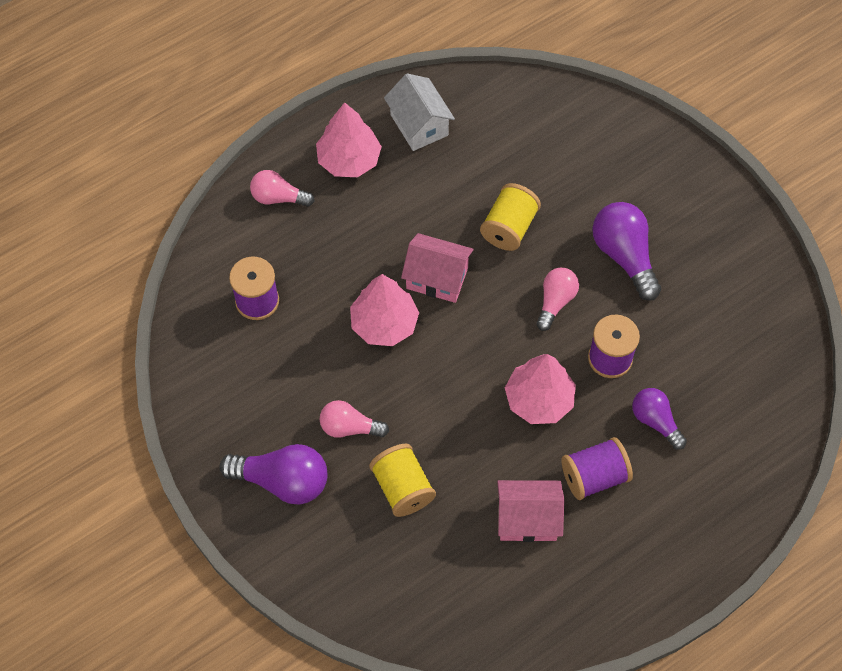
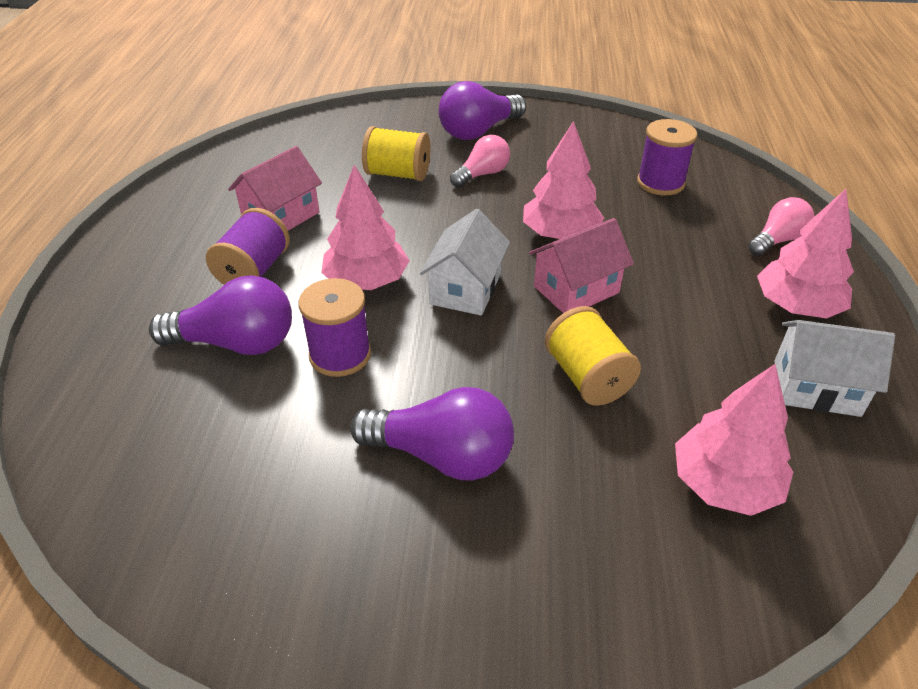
camera: 130 degrees right, 20 degrees down
(493, 338) = (465, 289): none -> white house
(527, 135) = (724, 484): none -> pink tree
(555, 301) = (453, 356): pink light bulb -> none
(655, 421) = (236, 343): purple light bulb -> purple light bulb, size x1.57

